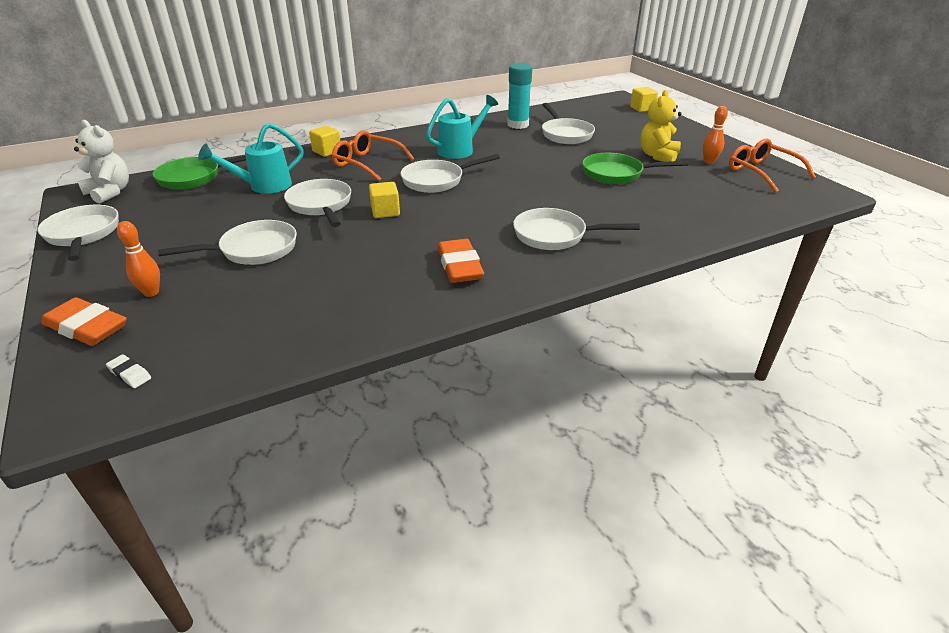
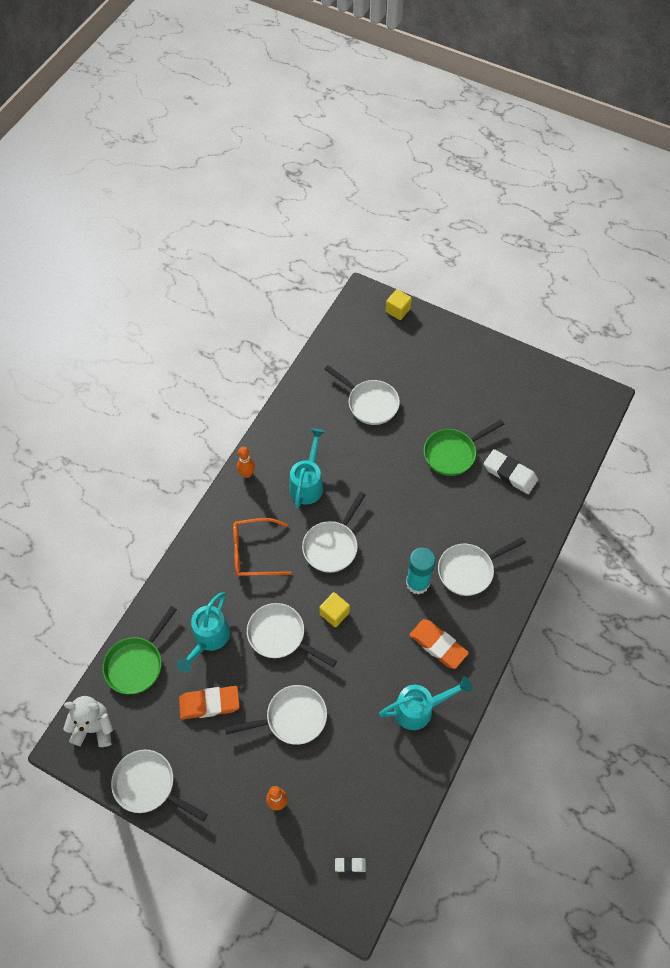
camera: 35 degrees left, 25 degrees up
(87, 327) = (278, 855): orange eraser -> orange eraser (209, 704)
(253, 250) = (292, 718): white pan -> white pan turned 45 degrees clockwise
(327, 151) = (200, 554): yellow cube -> none
(380, 298) = (419, 709): none -> turquoise watering can
(518, 125) = (318, 407): turquoise glue stick -> turquoise glue stick (417, 583)
(658, 156) = (464, 403): yellow teddy bear -> none
(668, 200) = (510, 473): none -> white eraser
(709, 162) = (505, 392): orange bowling pin -> orange bowling pin (247, 474)
(762, 172) = (549, 389): orange glasses -> none

